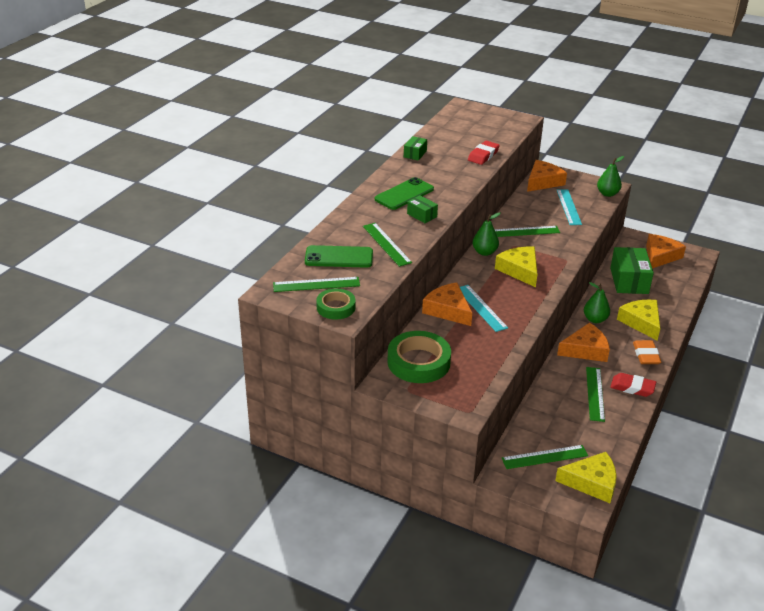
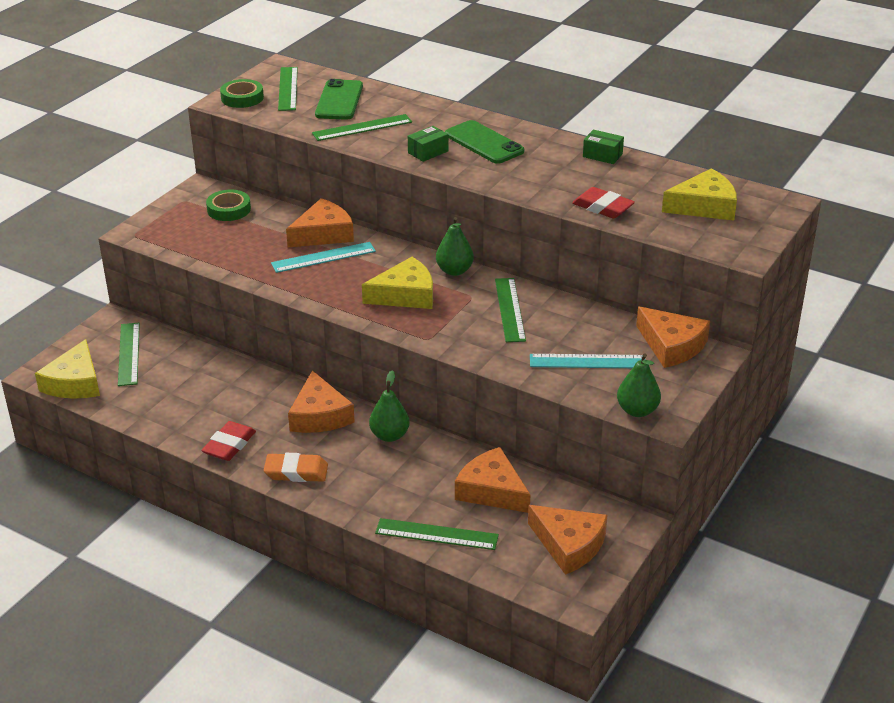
camera: 95 degrees right, 0 degrees up
(418, 362) = (229, 209): green tape -> green tape, size x0.59
(595, 393) = (226, 409): green ruler -> green ruler (436, 534)
(629, 281) = (492, 490): green box -> orange cheese
(641, 322) = (376, 483): yellow cheese -> yellow cheese (704, 206)

